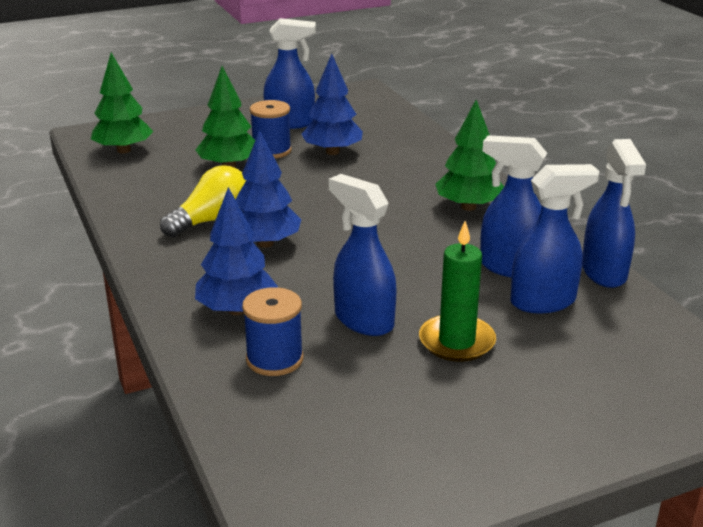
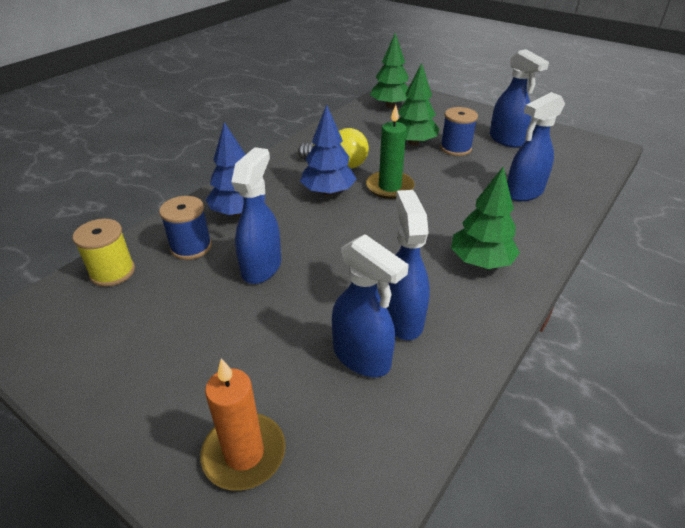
camera: 60 degrees right, 10 degrees up
(266, 429) = (112, 272): none -> yellow spool
(332, 152) = (487, 170): blue tree -> none
(456, 341) = (263, 323): green candle -> green candle (389, 187)
(604, 273) = (450, 386): blue spray bottle -> blue spray bottle (523, 192)
(616, 391) = (244, 453): none -> orange candle

